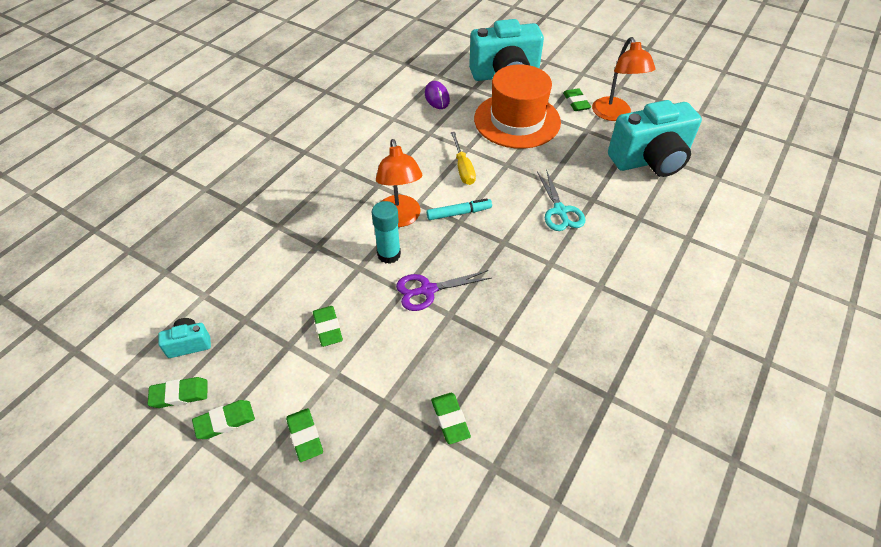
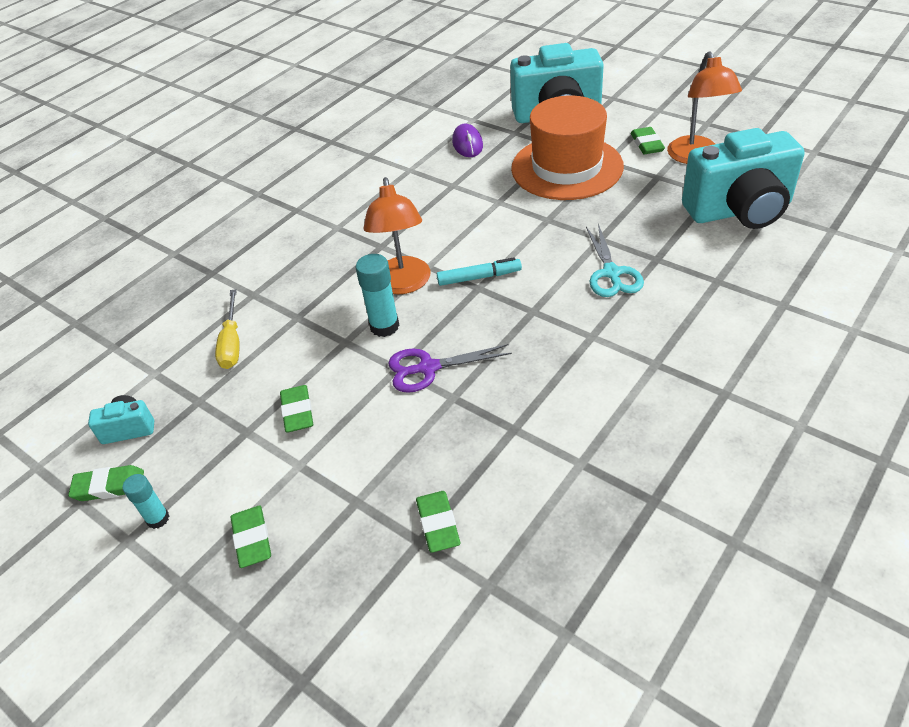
camera: 10 degrees right, 5 degrees down
(225, 421) = (158, 519): green eraser -> turquoise glue stick
(463, 168) = (490, 225): yellow screwdriver -> yellow screwdriver (232, 343)

